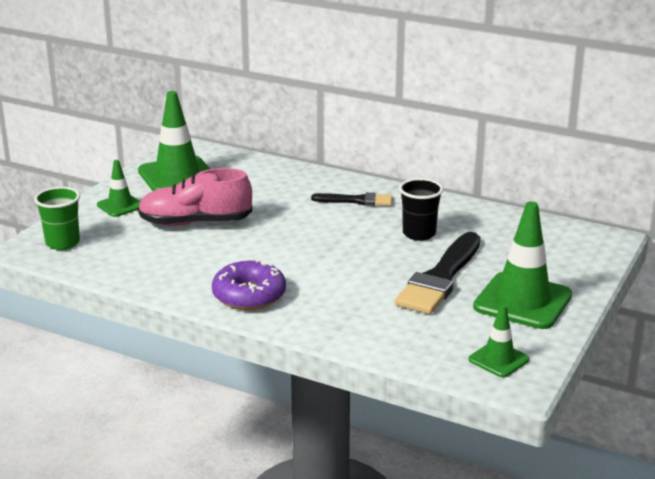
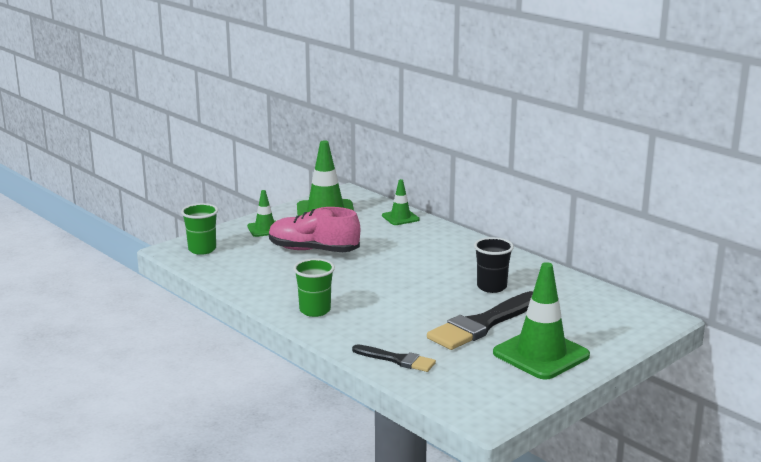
camera: 20 degrees right, 5 degrees down
(249, 295) = (315, 310): purple donut -> green cup
(357, 201) = (458, 253): black brush -> black brush (397, 360)
(498, 359) = (483, 395): green traffic cone -> green traffic cone (400, 218)

